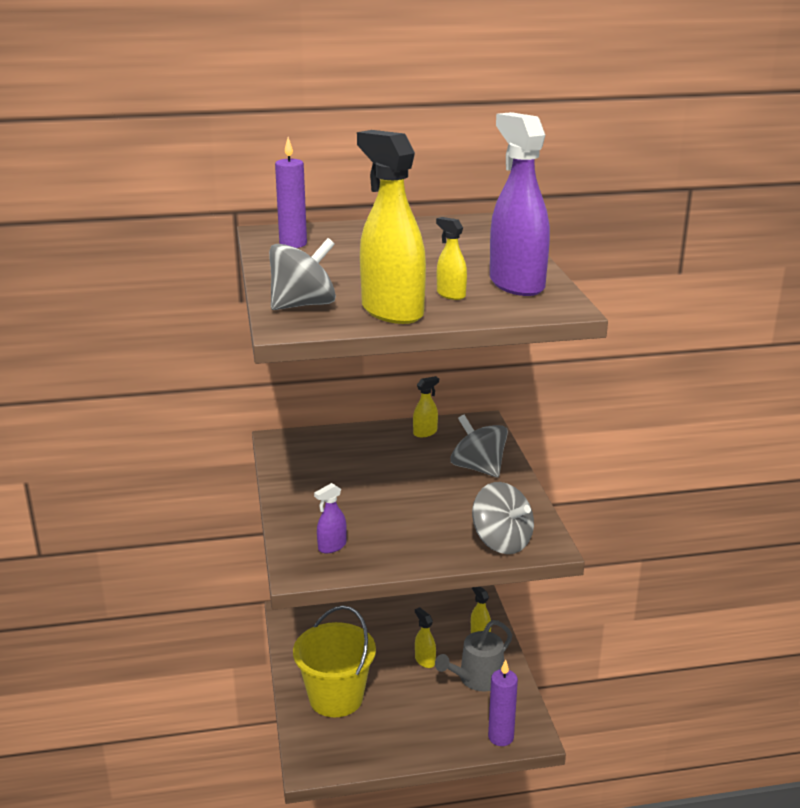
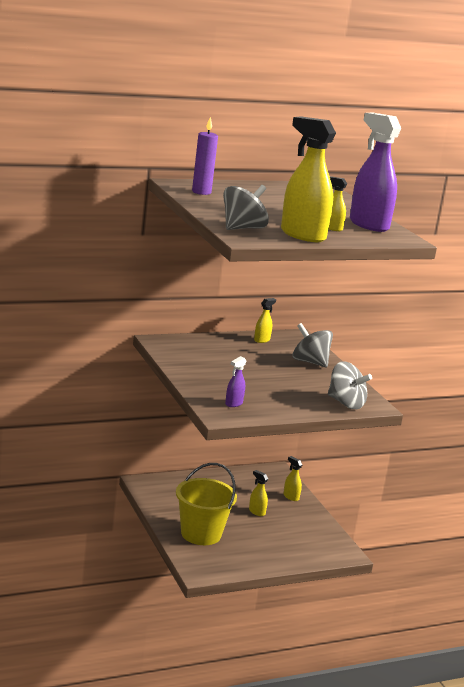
camera: 15 degrees left, 5 degrees down
(477, 679) = (298, 522): grey watering can -> none
(501, 737) = (326, 555): purple candle -> none

